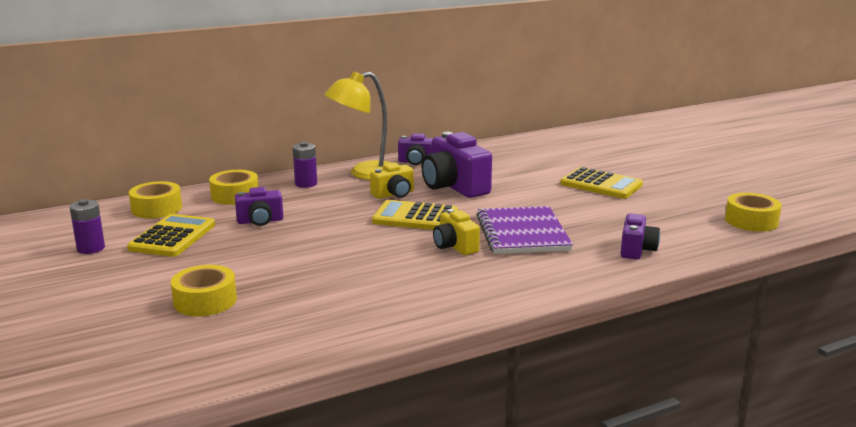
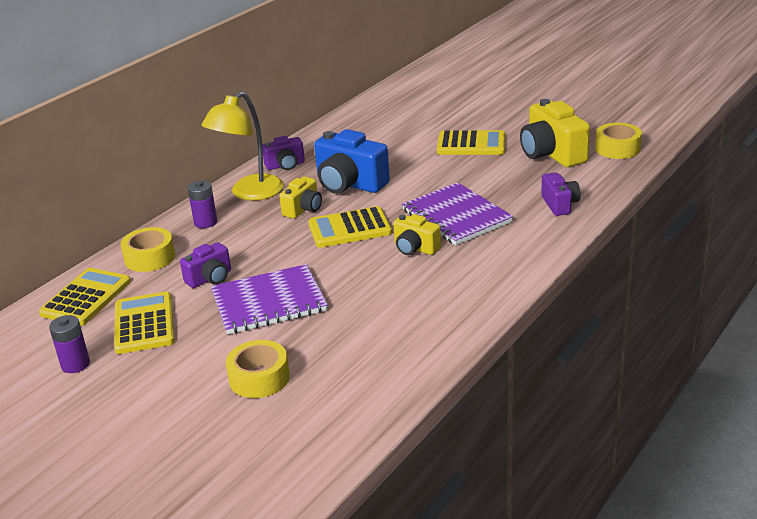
camera: 25 degrees left, 10 degrees up
(157, 208) = (86, 298): yellow tape -> yellow calculator
(283, 250) = (269, 302): none -> purple notebook
(454, 187) = (349, 184): purple camera -> blue camera
(674, 209) = (552, 154): none -> yellow camera

